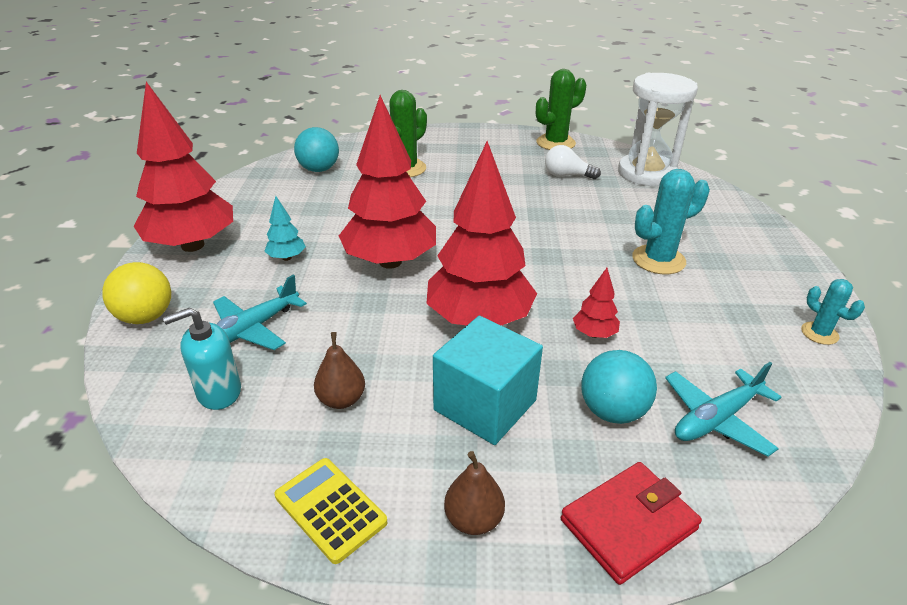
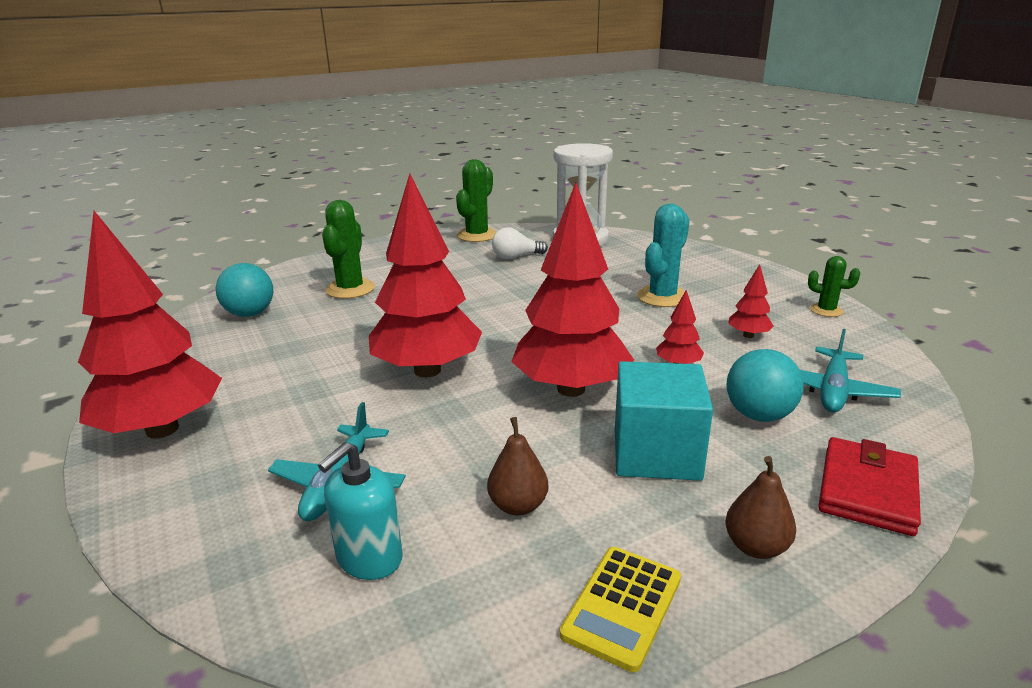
camera: 30 degrees left, 10 degrees down
(146, 317) = (178, 523): yellow ball -> none
(286, 258) = (304, 403): turquoise tree -> none
(330, 509) = (622, 606): yellow calculator -> yellow calculator turned 75 degrees counterclockwise
(698, 330) = (748, 335): none -> red tree
(819, 333) = (826, 310): turquoise cactus -> green cactus

